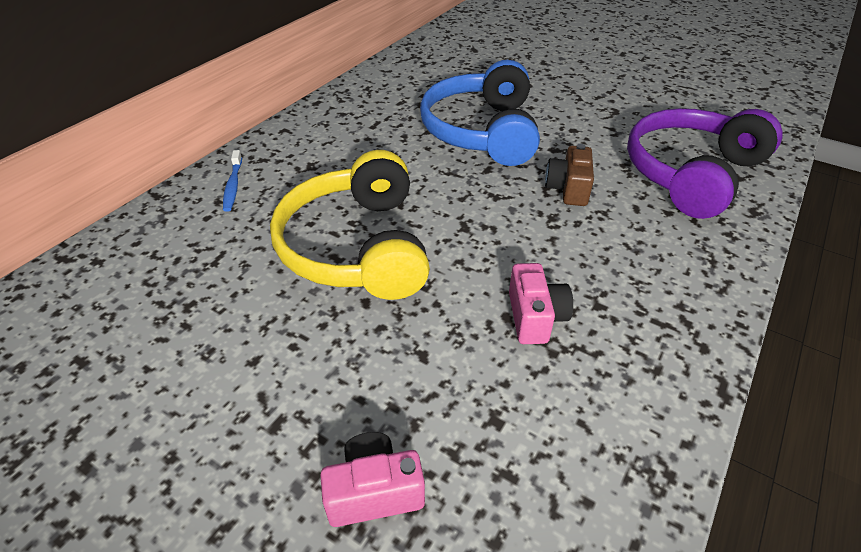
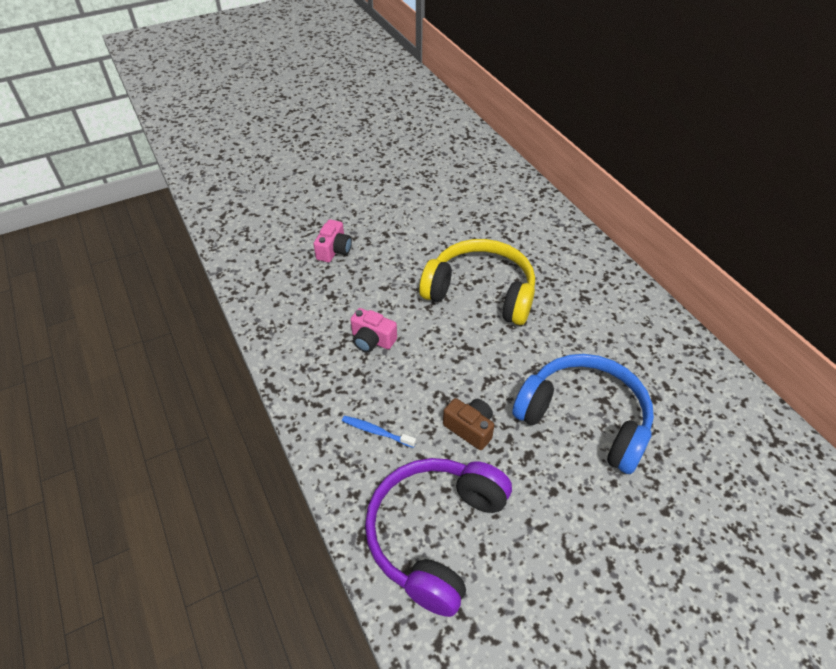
camera: 120 degrees right, 5 degrees up
(233, 185) = (579, 257): blue toothbrush -> blue toothbrush (376, 432)
(691, 174) = (435, 534): purple headphones -> purple headphones turned 135 degrees counterclockwise

